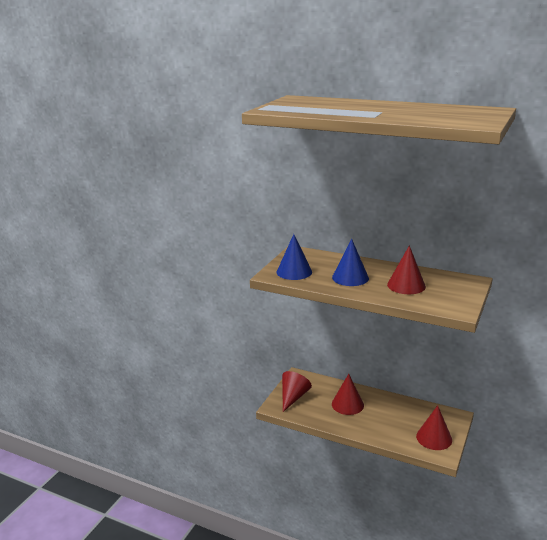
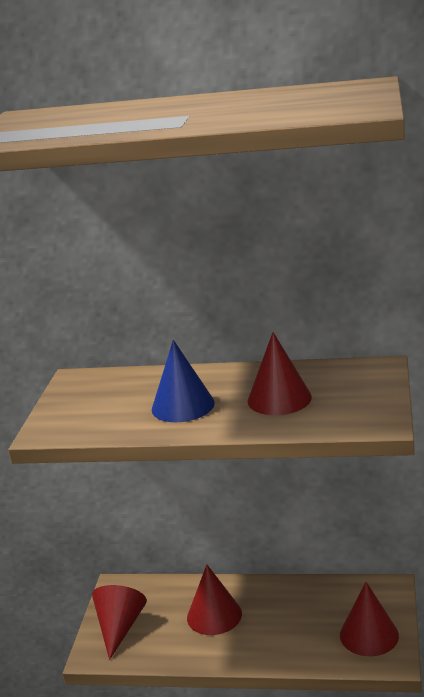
camera: 15 degrees left, 0 degrees up
(294, 272) = (83, 417): blue cone -> none

